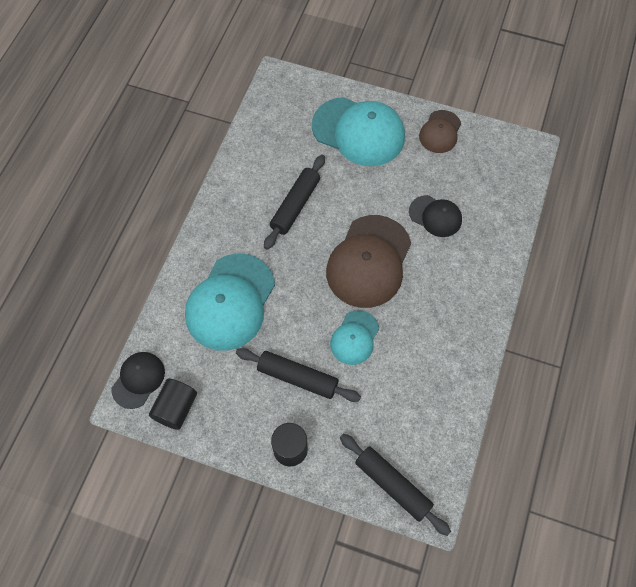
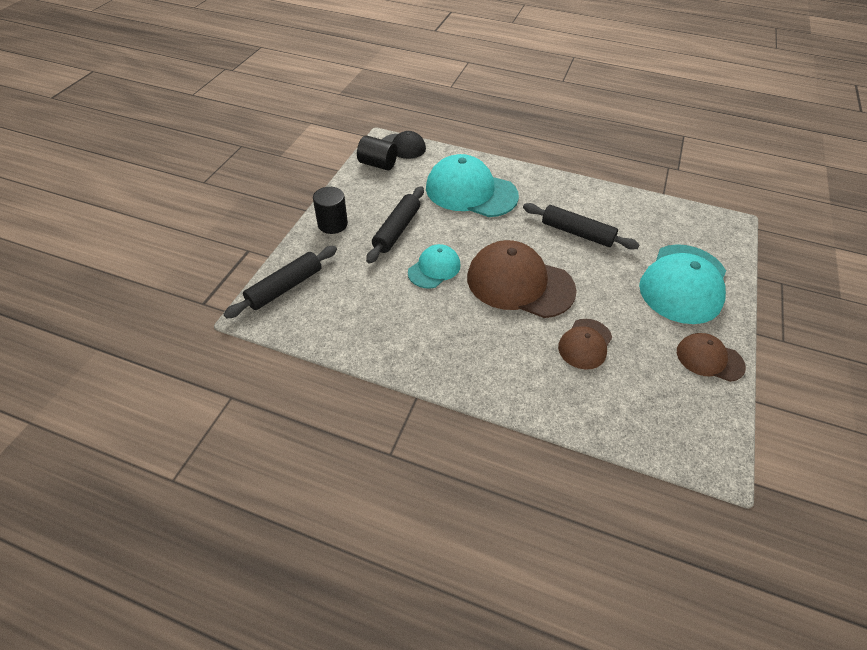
camera: 90 degrees right, 15 degrees down
(354, 338) = (434, 269): turquoise cap -> turquoise cap turned 105 degrees clockwise
(435, 216) = (585, 344): black cap -> brown cap

